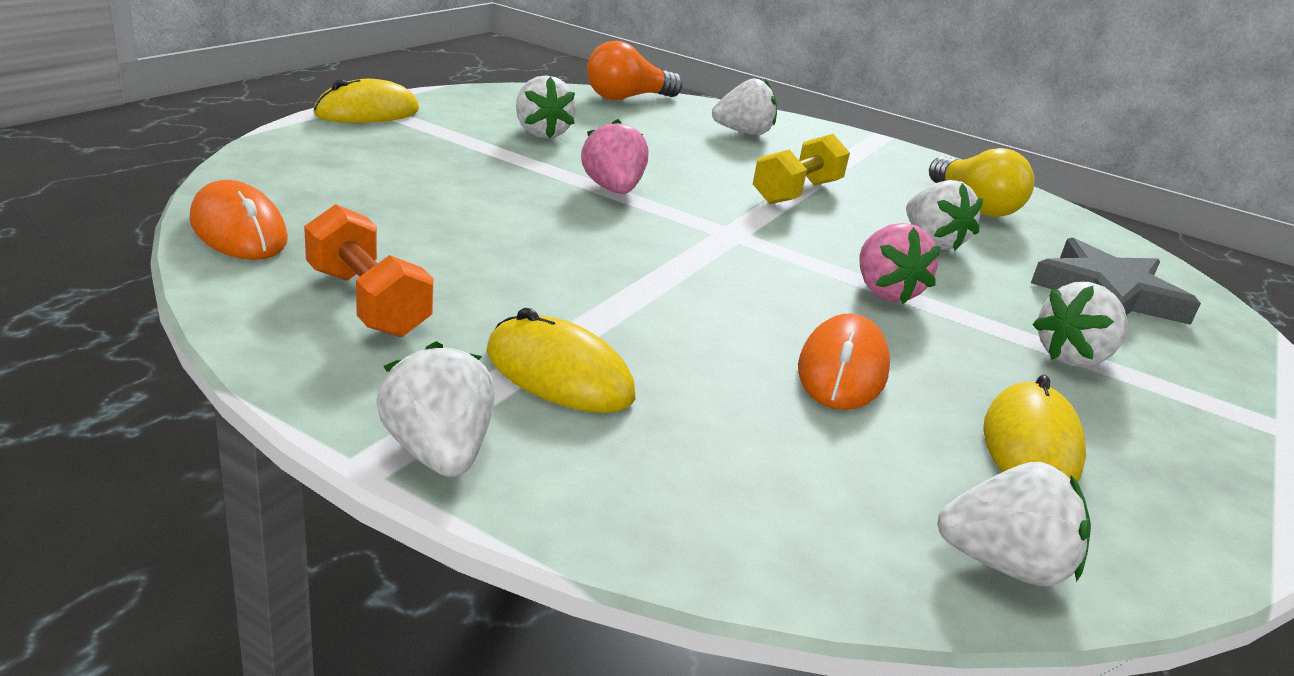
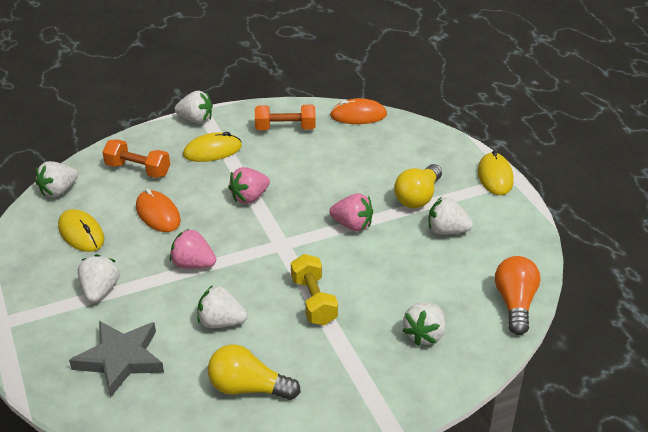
camera: 130 degrees right, 10 degrees up
(482, 154) = (418, 197): none -> yellow light bulb
(660, 285) = (249, 197): none -> pink strawberry
(758, 461) = (138, 170): none -> orange dumbbell

